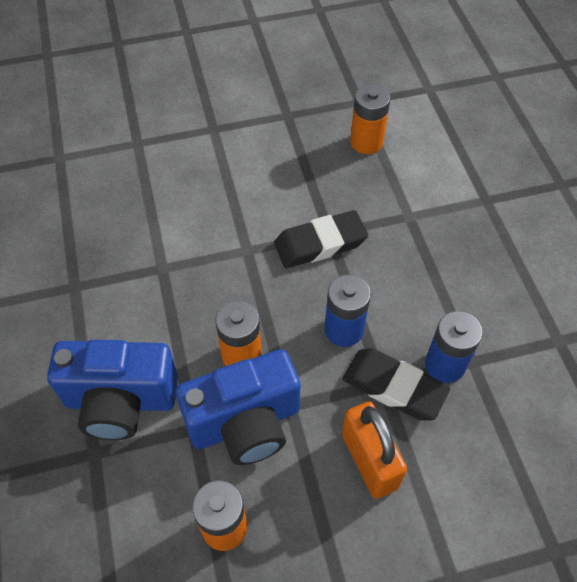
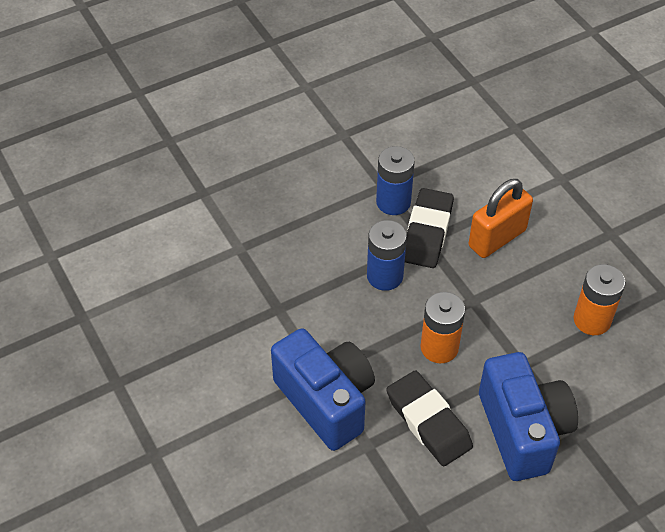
camera: 105 degrees left, 5 degrees down
(245, 423) = (502, 328): blue camera -> blue camera (326, 401)
(320, 243) = (294, 313): black eraser -> black eraser (428, 422)
(366, 142) = (145, 299): orange battery -> none

